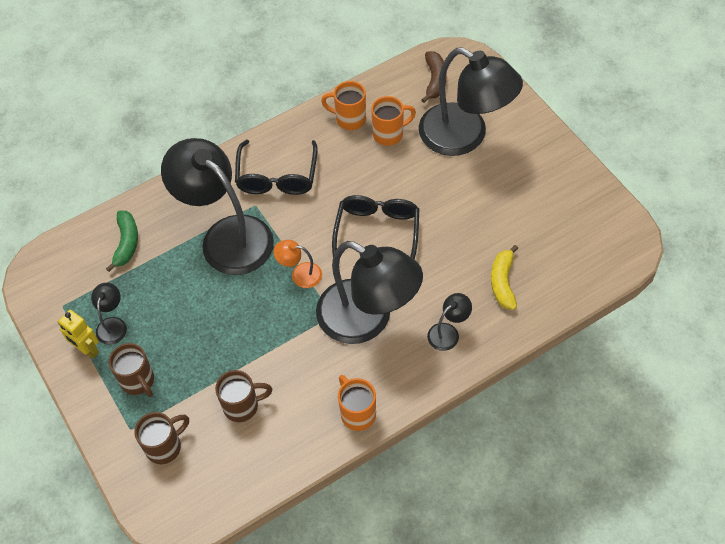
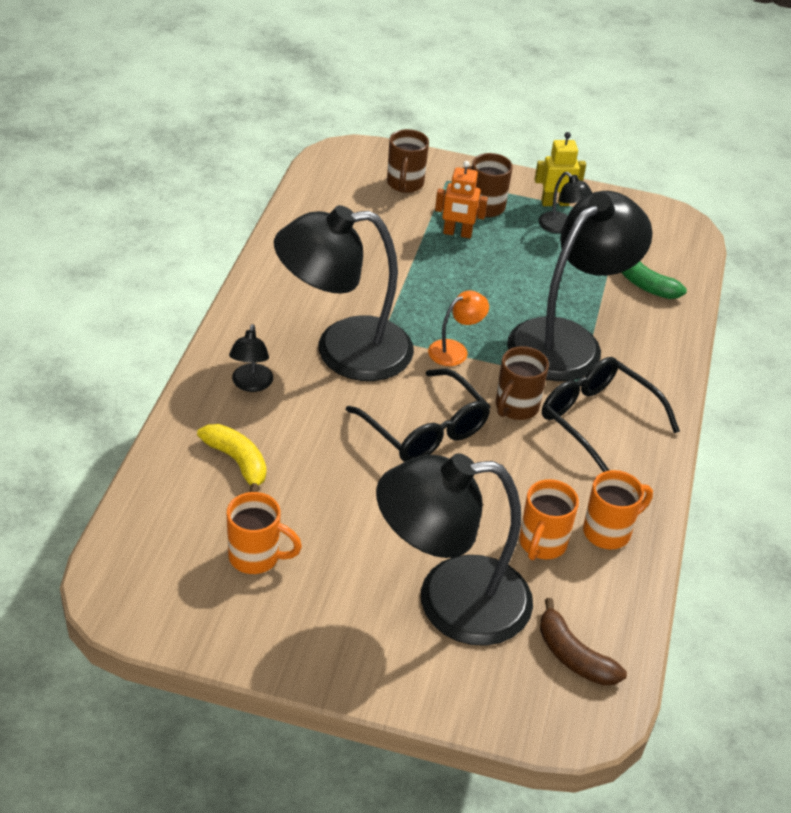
camera: 130 degrees right, 15 degrees down
(187, 368) = (457, 233): none -> orange robot
(226, 236) = (567, 340): black lamp -> black lamp turned 45 degrees counterclockwise
(242, 406) = (377, 236): brown mug -> brown mug (516, 407)
(357, 413) = (271, 281): orange mug -> orange mug (256, 557)

